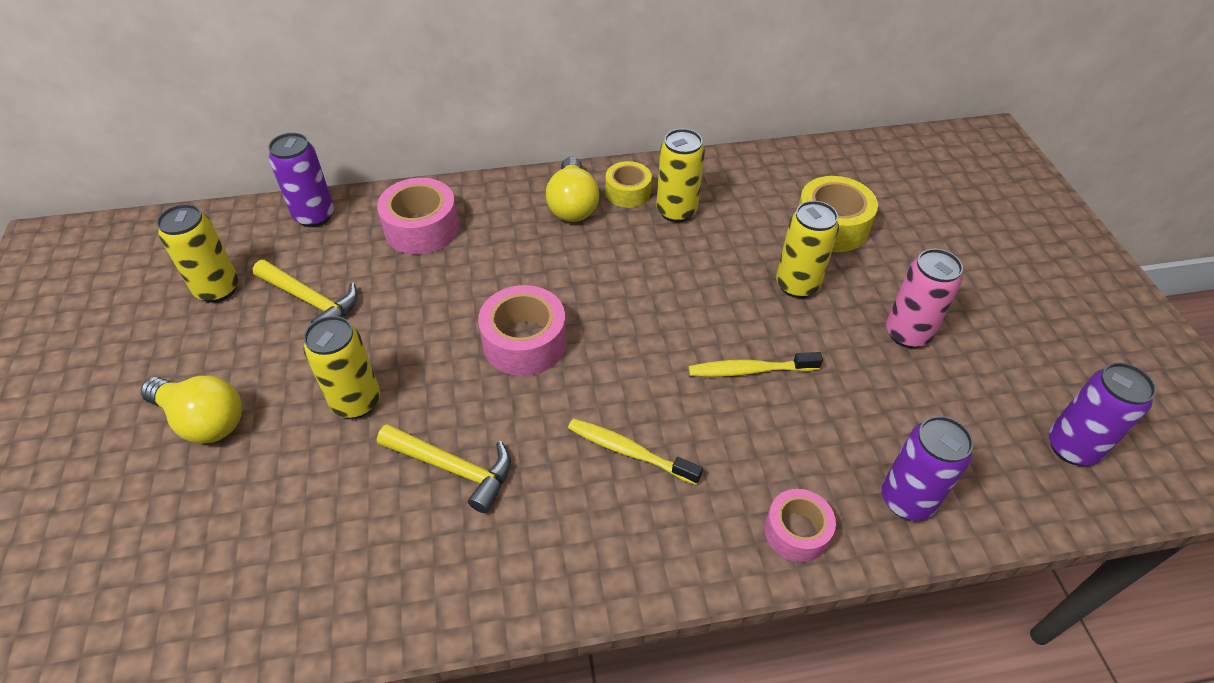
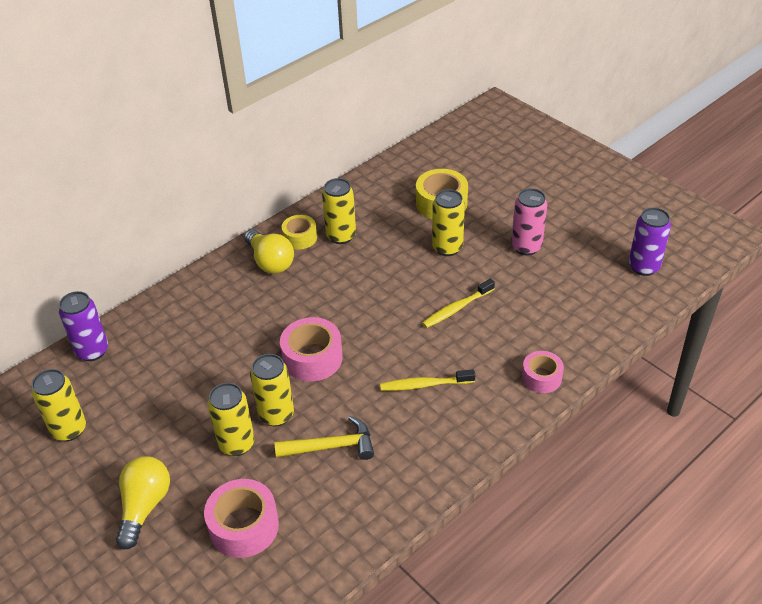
camera: 30 degrees left, 5 degrees down
(203, 420) = (145, 506): yellow light bulb -> yellow light bulb turned 75 degrees counterclockwise
(311, 300) = (146, 403): yellow hammer -> none
(422, 228) = (180, 323): pink tape -> pink tape (244, 526)
(427, 390) = (276, 415): none -> yellow can
(906, 500) = (584, 333): purple can -> none

